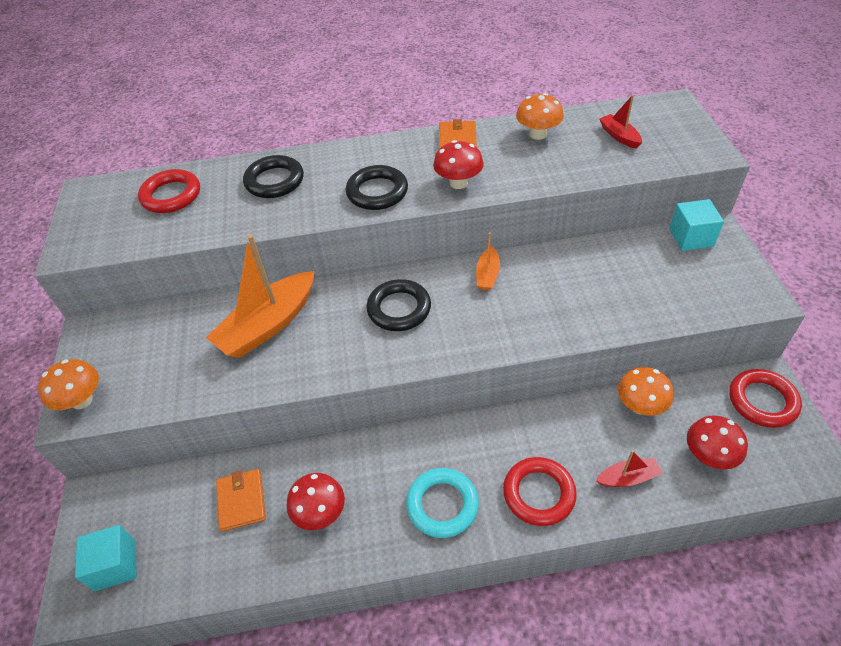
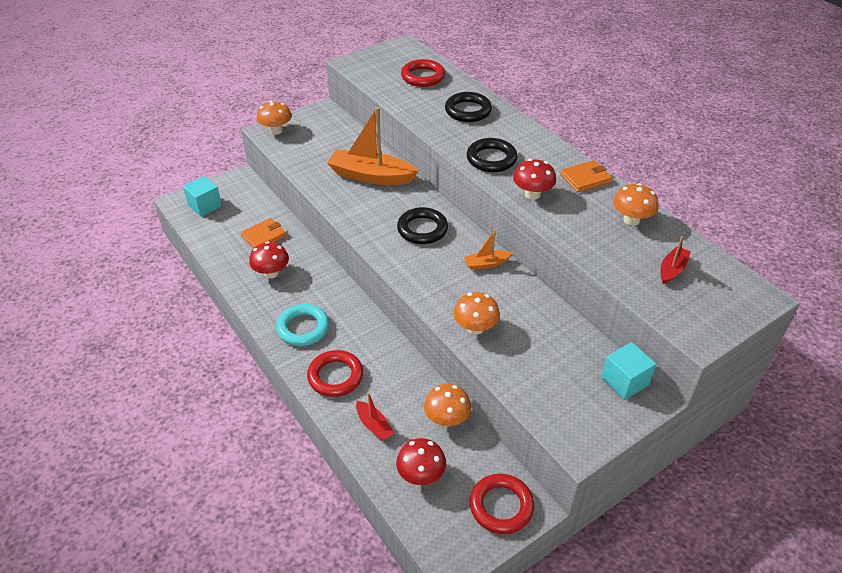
camera: 60 degrees right, 5 degrees down
(579, 317) = (475, 328): none -> orange mushroom

